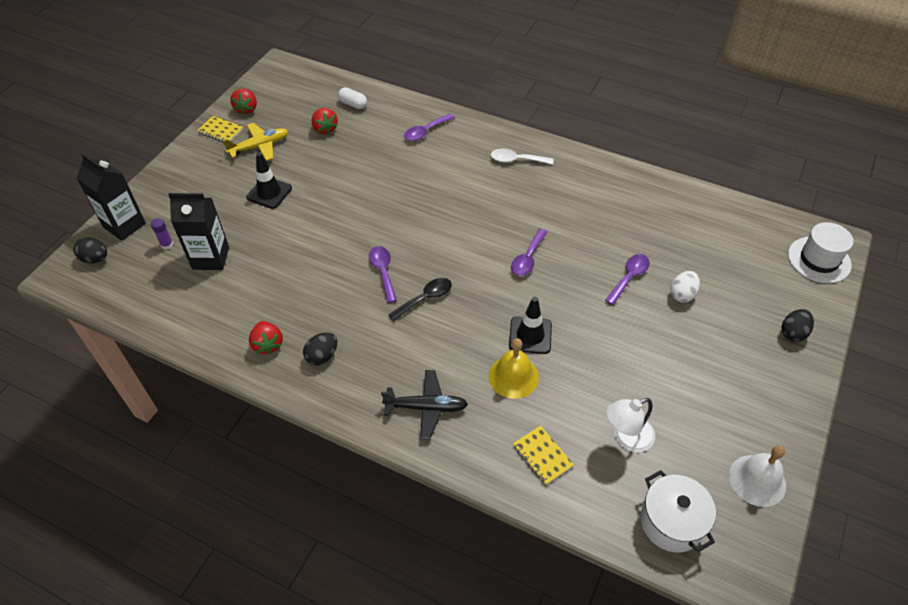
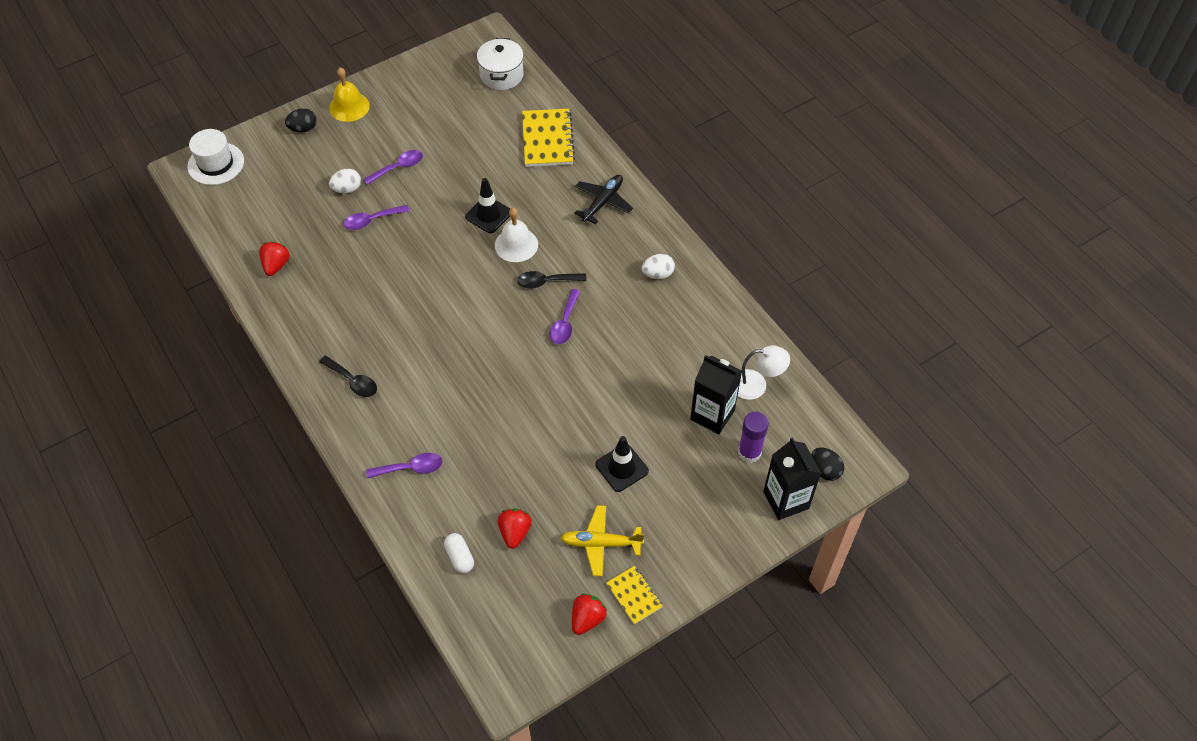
camera: 150 degrees left, 5 degrees up
(167, 244) = (749, 452): purple glue stick -> purple glue stick, size x1.73
(268, 344) = (696, 304): red strawberry -> red strawberry (276, 265)
(322, 356) = (657, 274): black egg -> white egg
(426, 407) = (603, 202): black plane -> black plane turned 90 degrees clockwise
(513, 376) = (525, 193): yellow bell -> yellow bell (349, 106)
(516, 160) = (353, 381): white spoon -> black spoon
(528, 258) = (435, 275): purple spoon -> purple spoon (398, 167)
(542, 456) = (547, 139): yellow notebook -> yellow notebook, size x1.77
(626, 438) = (484, 124): white lamp -> white lamp (756, 385)
(757, 480) = (429, 70): white bell -> white bell (516, 244)

